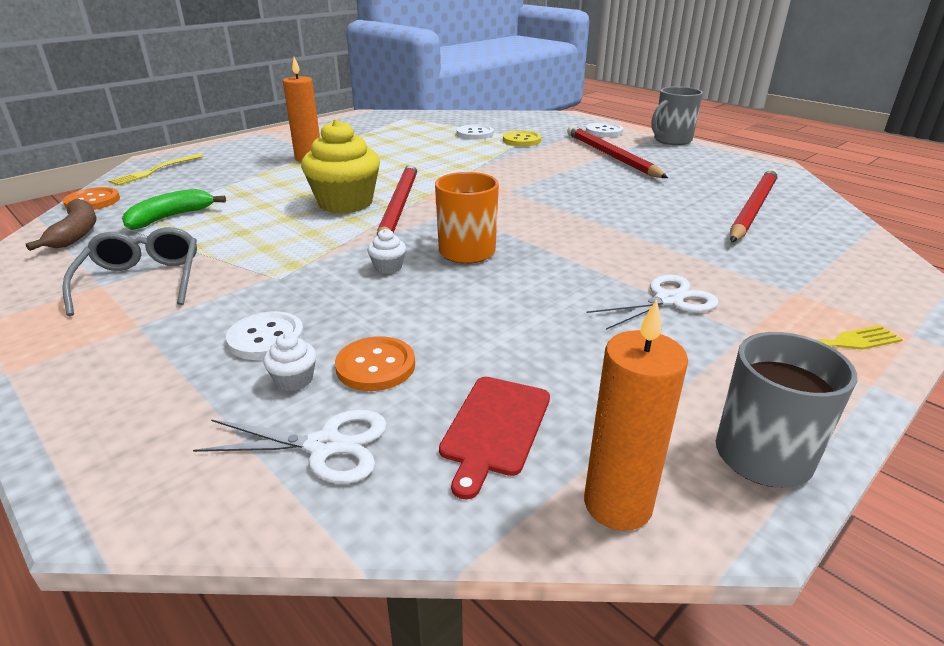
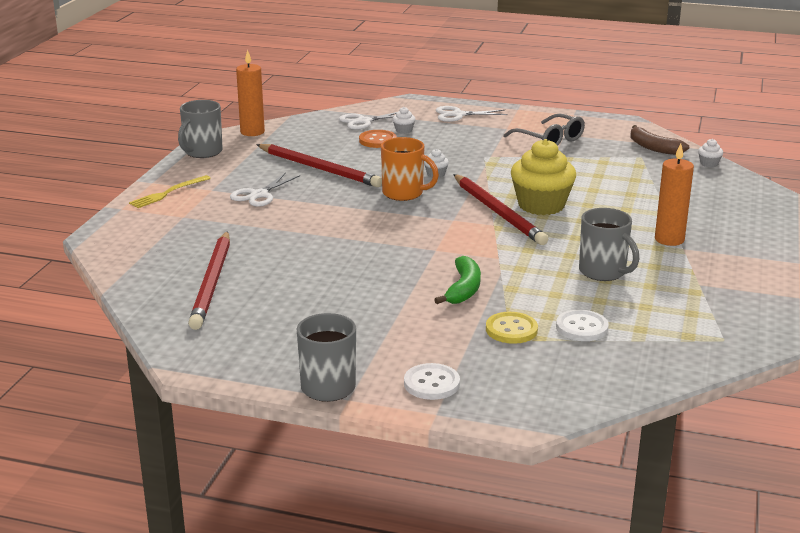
camera: 150 degrees right, 5 degrees down
(92, 201) = (709, 164): orange button -> white cupcake
(128, 394) = (458, 115): none -> white scissors
(155, 171) = (749, 194): yellow fork -> none
(170, 217) = (628, 167): green banana -> green banana (463, 289)
(266, 338) = (440, 137): white button -> none
(402, 152) = (603, 272): none -> grey mug
(495, 428) = (308, 137): red cutting board -> none
(610, 156) = (384, 327): red pencil -> red pencil (319, 168)

